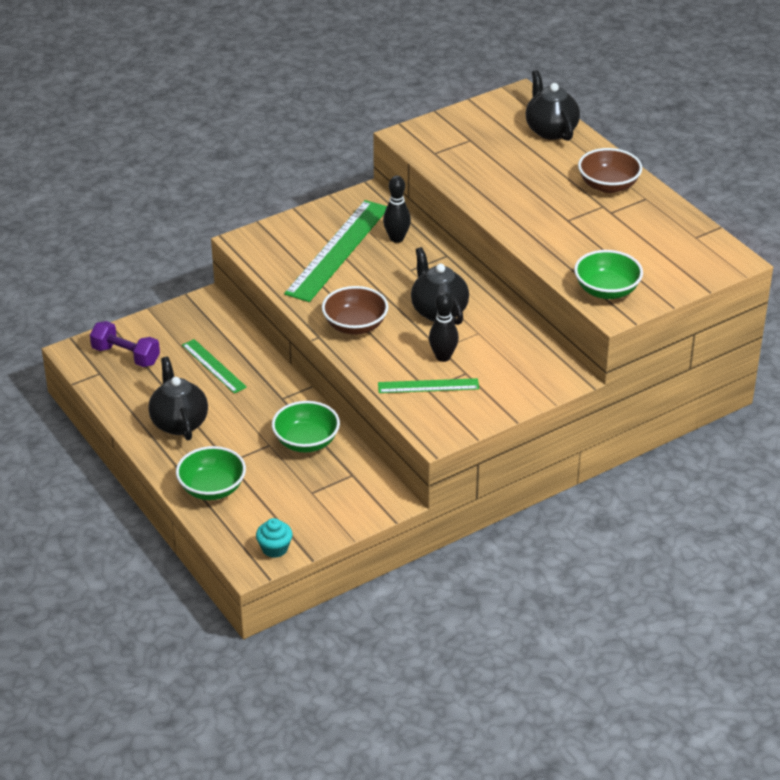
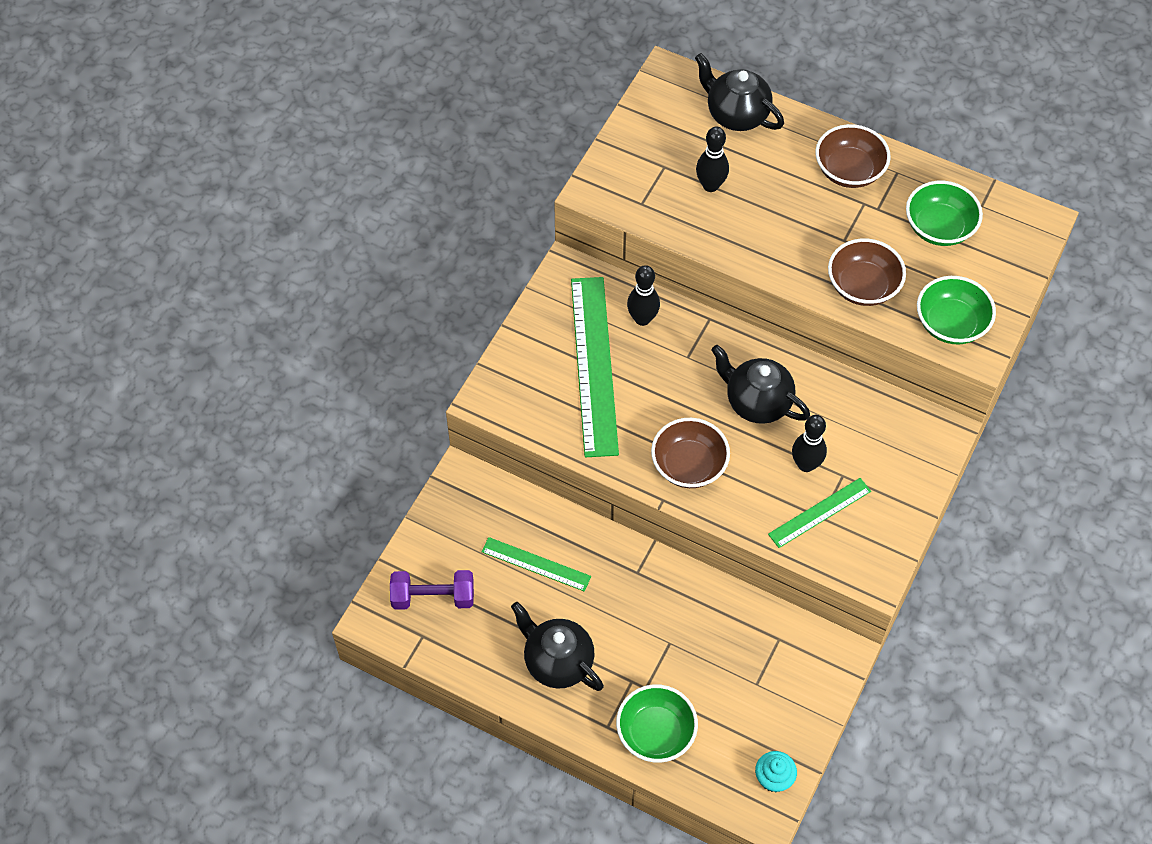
camera: 30 degrees left, 20 degrees up
(306, 442) = (703, 619): green bowl -> green bowl (939, 227)
(494, 160) = (710, 185): none -> black bowling pin
(557, 248) = (863, 286): none -> brown bowl

